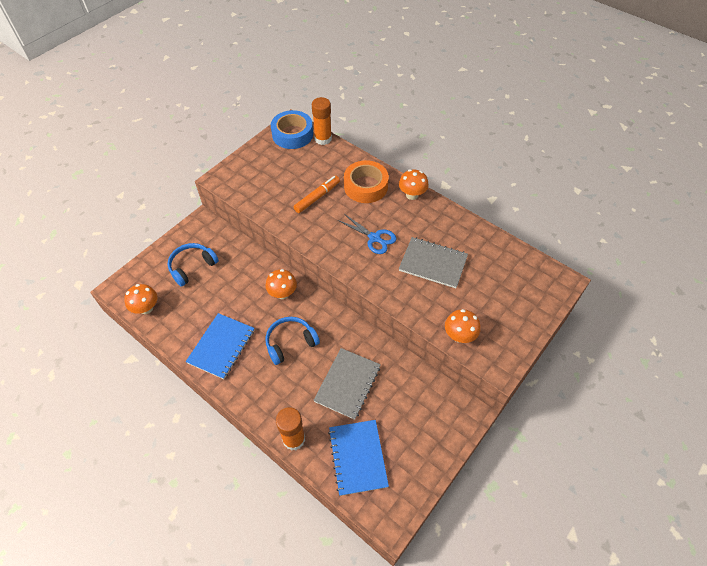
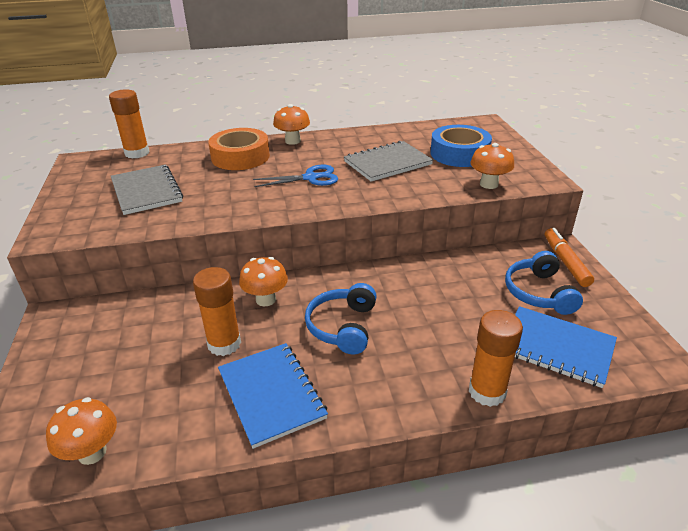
camera: 50 degrees left, 20 degrees down
(192, 267) = (104, 361): blue headphones -> blue headphones (539, 293)
(238, 302) = (224, 344): none -> orange glue stick
(292, 134) = (93, 166): blue tape -> blue tape (459, 154)
(317, 197) = (203, 186): orange marker -> orange marker (565, 262)
(347, 384) = (449, 309): grey notebook -> grey notebook (146, 191)

